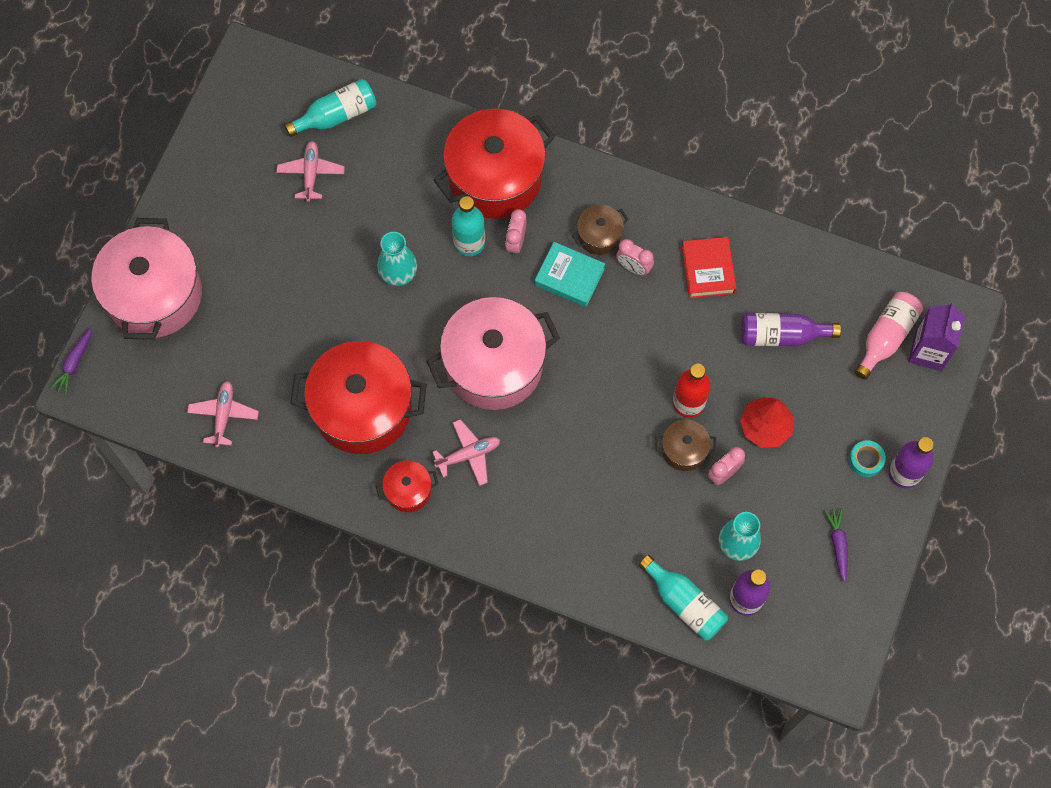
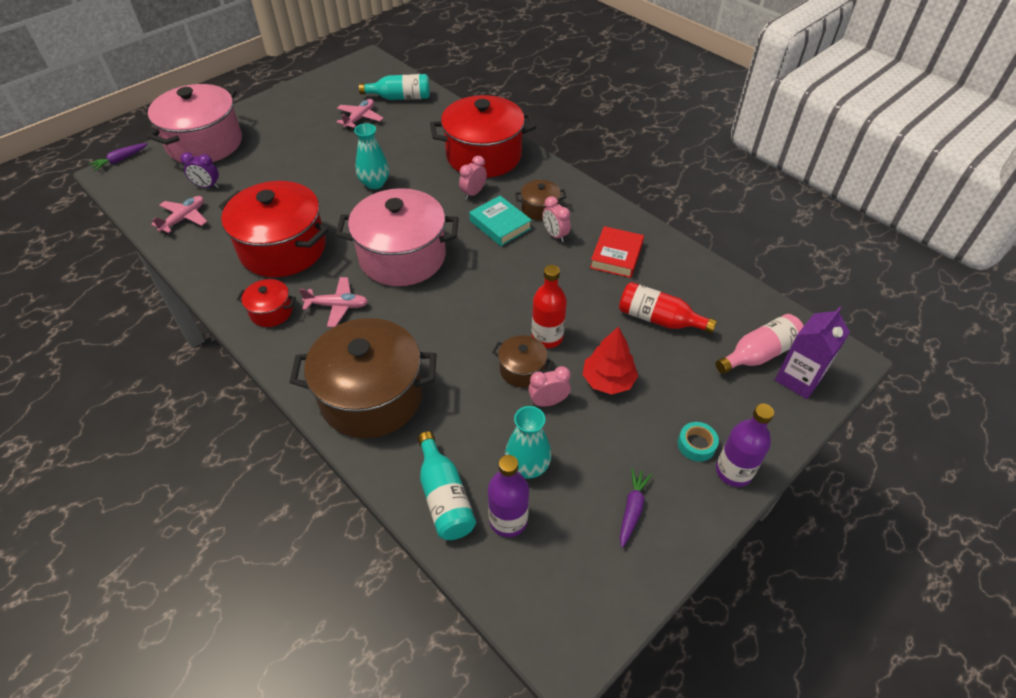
camera: 25 degrees right, 20 degrees down
(211, 359) = (207, 186): none -> purple clock
(469, 242) = (439, 183): turquoise bottle -> none
(566, 539) = (371, 397): none -> brown pot
(781, 335) = (659, 319): purple bottle -> red bottle

